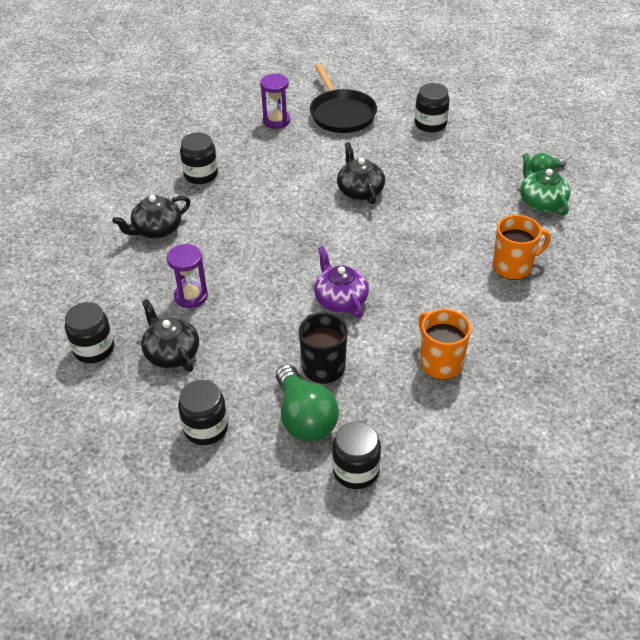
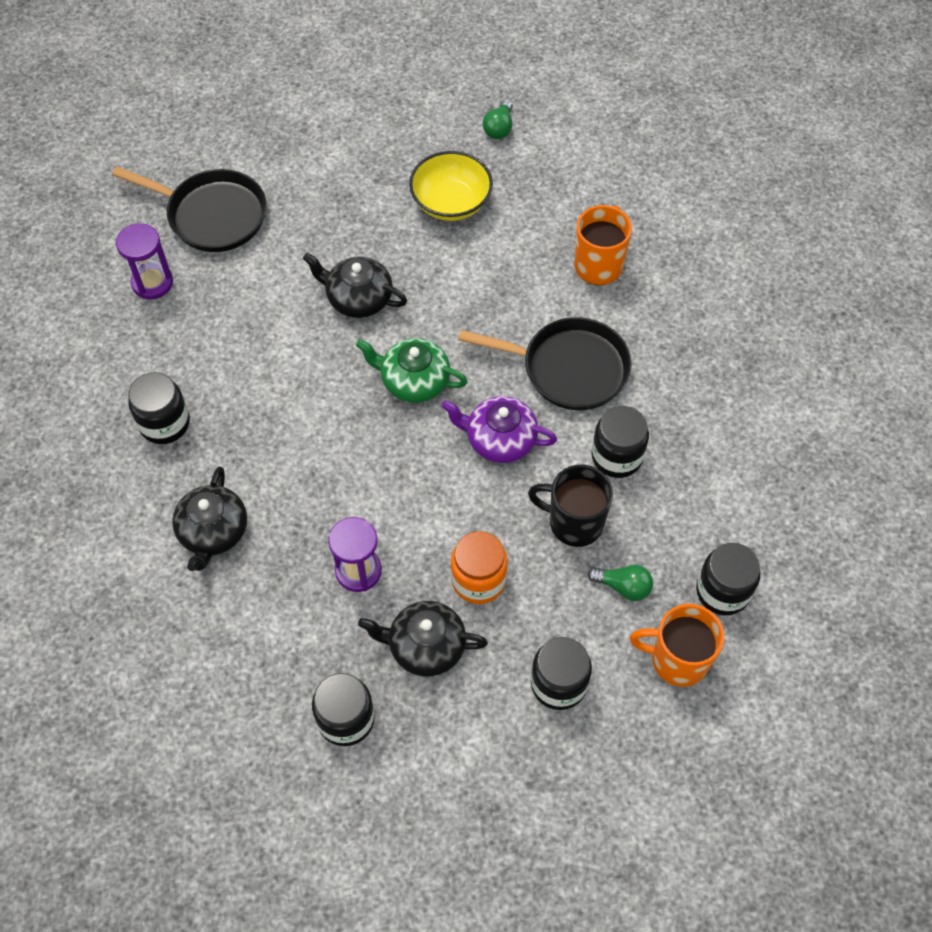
camera: 50 degrees left, 15 degrees up
(238, 349) = (478, 580): none -> orange jar
(304, 417) = (623, 586): green light bulb -> green light bulb, size x0.52
(425, 299) = (569, 368): none -> black pan
(430, 124) = (322, 154): black jar -> black jar (617, 456)
(440, 363) = (660, 423): orange mug -> orange mug (677, 660)
(468, 185) = (451, 202): none -> yellow bowl
(541, 202) = (537, 168): green teapot -> green teapot (413, 381)

